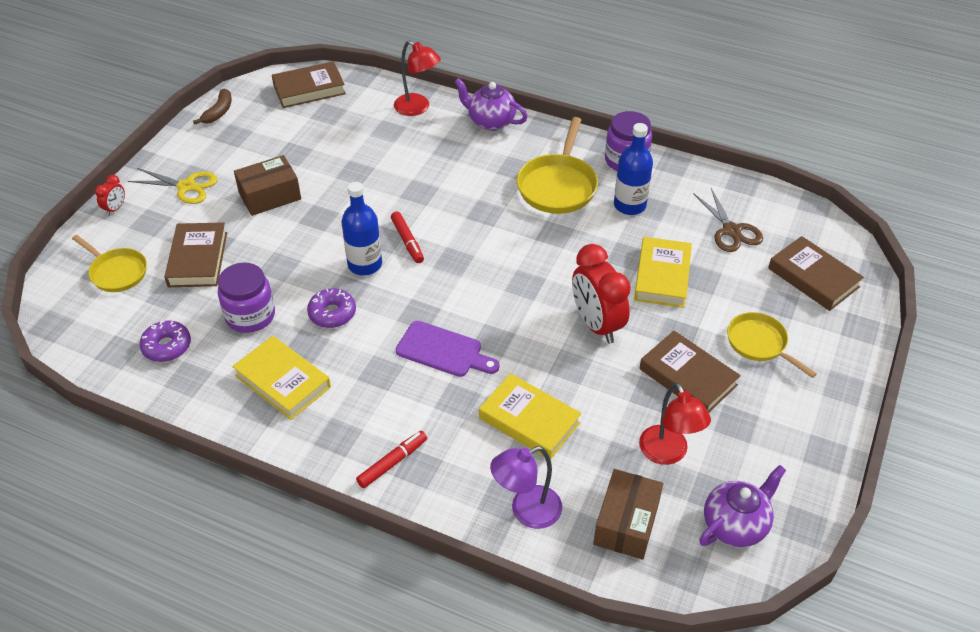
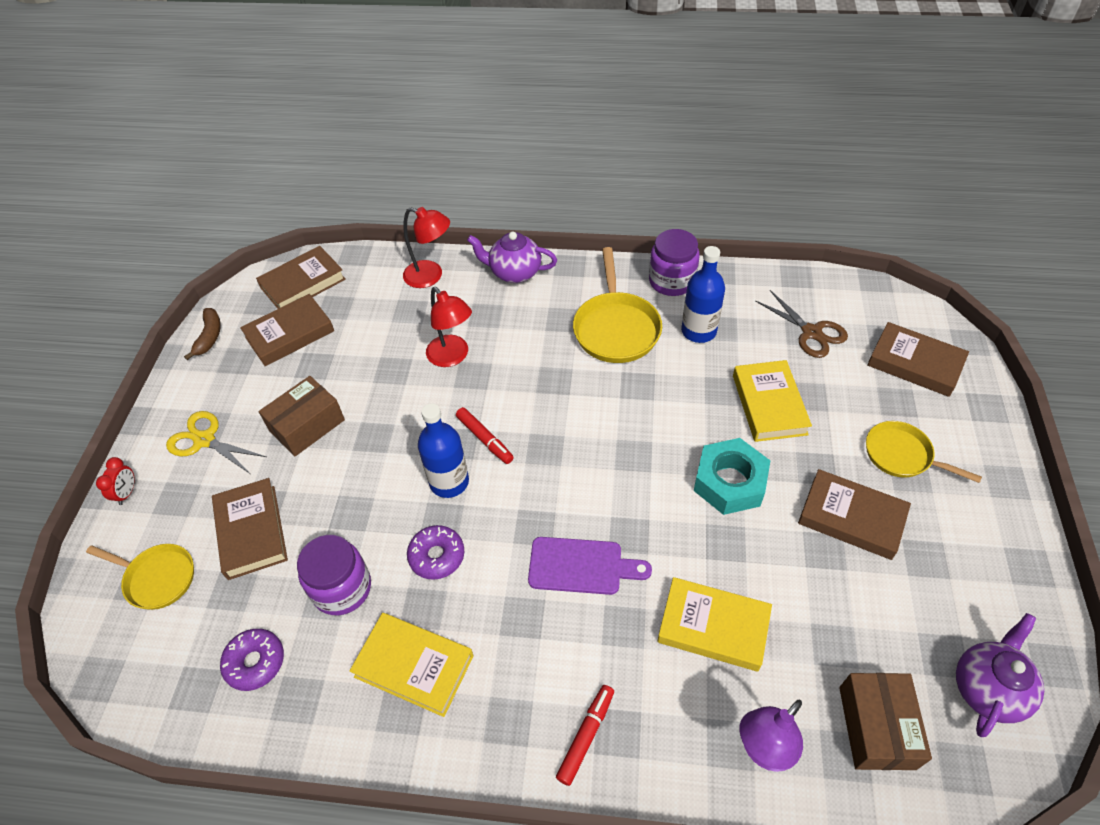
camera: 15 degrees left, 5 degrees up
(186, 186) = (204, 440): yellow scissors -> yellow scissors turned 150 degrees counterclockwise
(283, 125) = (290, 334): none -> brown book
(596, 324) = (729, 482): red clock -> turquoise nut
(668, 453) = (876, 620): red lamp -> red lamp (452, 357)

